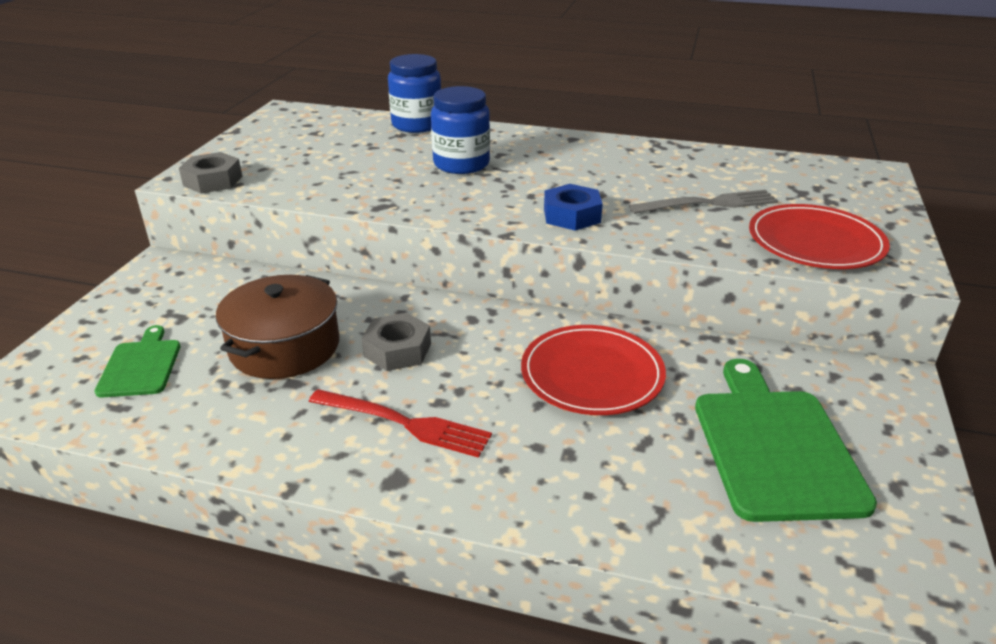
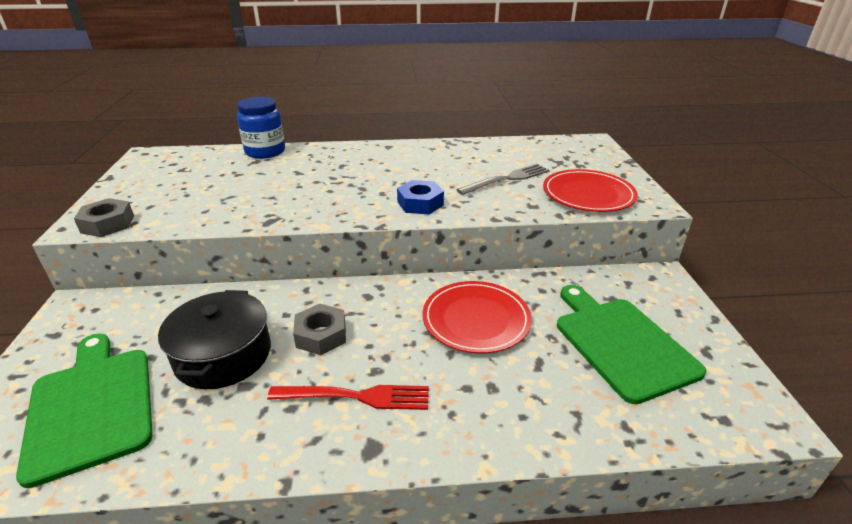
camera: 20 degrees left, 0 degrees up
(141, 366) = (92, 406): green cutting board -> green cutting board, size x1.80
(284, 346) = (223, 355): brown pot -> black pot
(461, 164) = (316, 177): blue jar -> none

